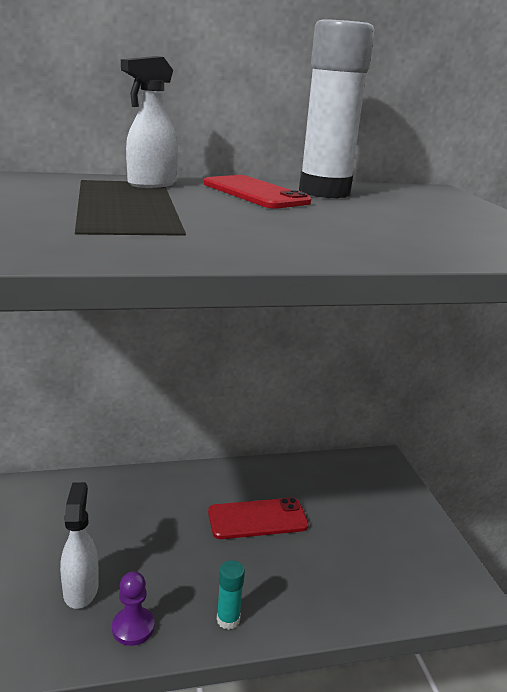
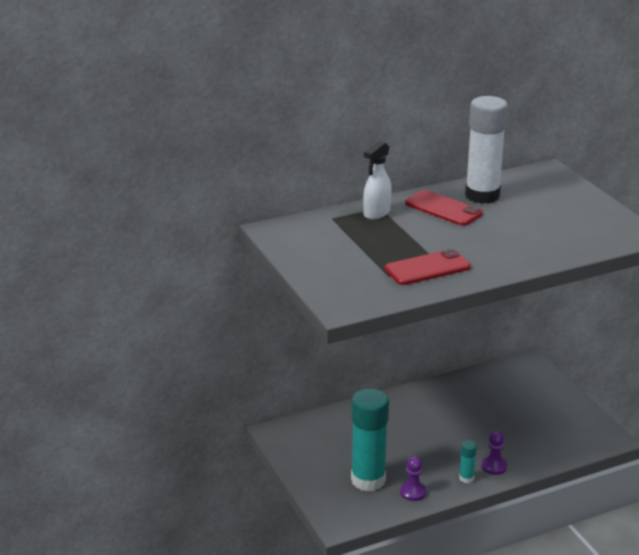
camera: 10 degrees left, 5 degrees up
(81, 589) = (368, 480): white spray bottle -> turquoise glue stick
(257, 519) = (456, 420): red phone -> red phone (427, 268)
(279, 607) = (494, 466): none -> purple pawn

